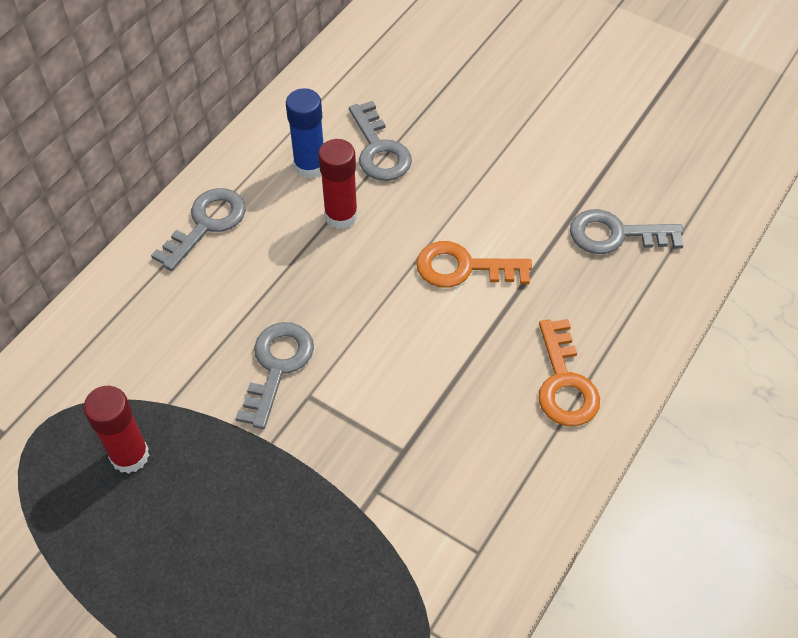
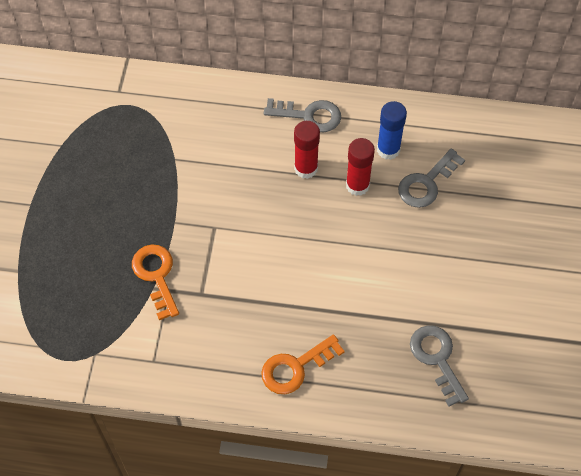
camera: 65 degrees right, 5 degrees up
(130, 456) = (133, 157): red glue stick -> red glue stick (306, 168)
(277, 366) = (226, 201): grey key -> none
(463, 268) = (355, 273): orange key -> orange key (156, 276)

